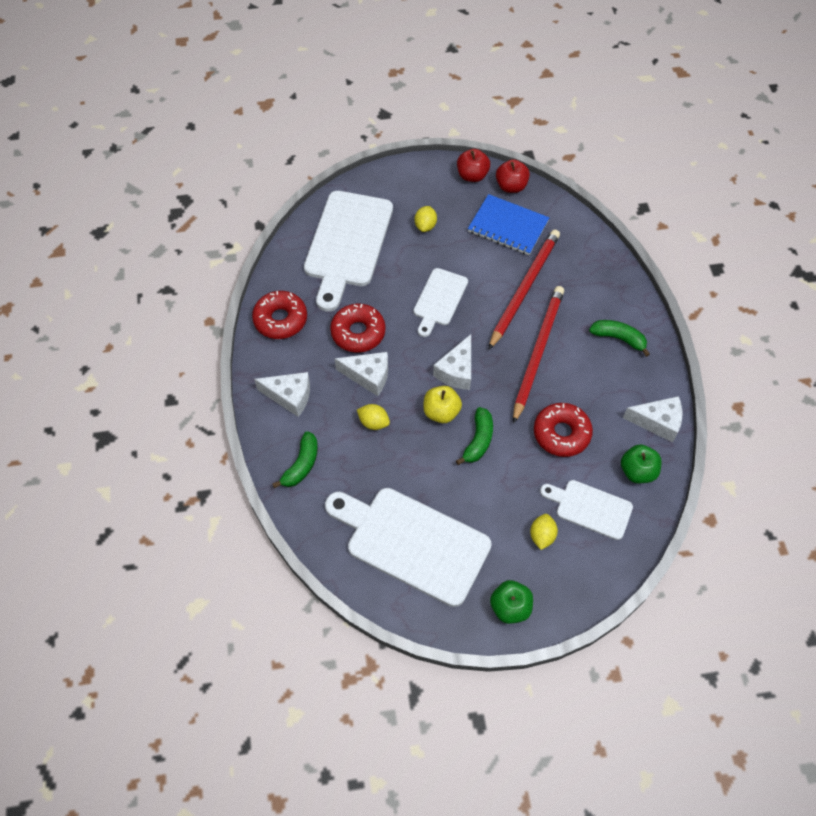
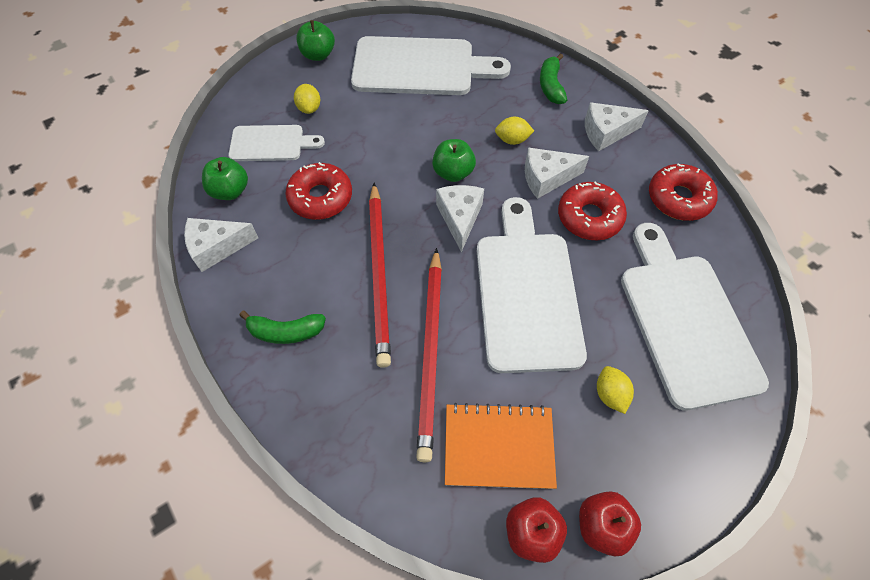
camera: 155 degrees right, 0 degrees up
(439, 300) = (526, 292): white cutting board -> white cutting board, size x1.83
(441, 412) = (453, 172): yellow apple -> green apple
(478, 440) = (403, 161): green banana -> none
(508, 226) = (498, 447): blue notebook -> orange notebook

